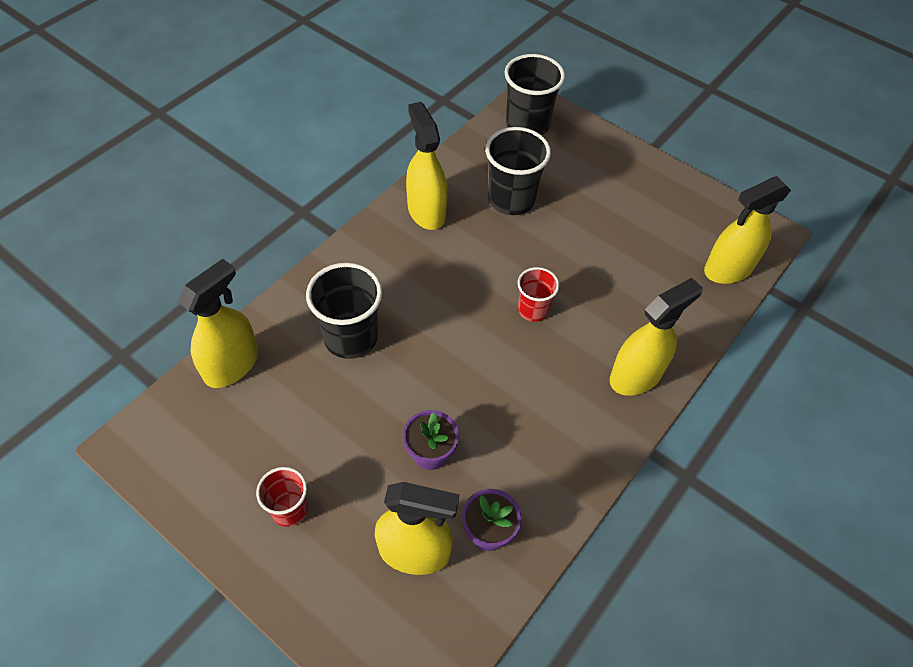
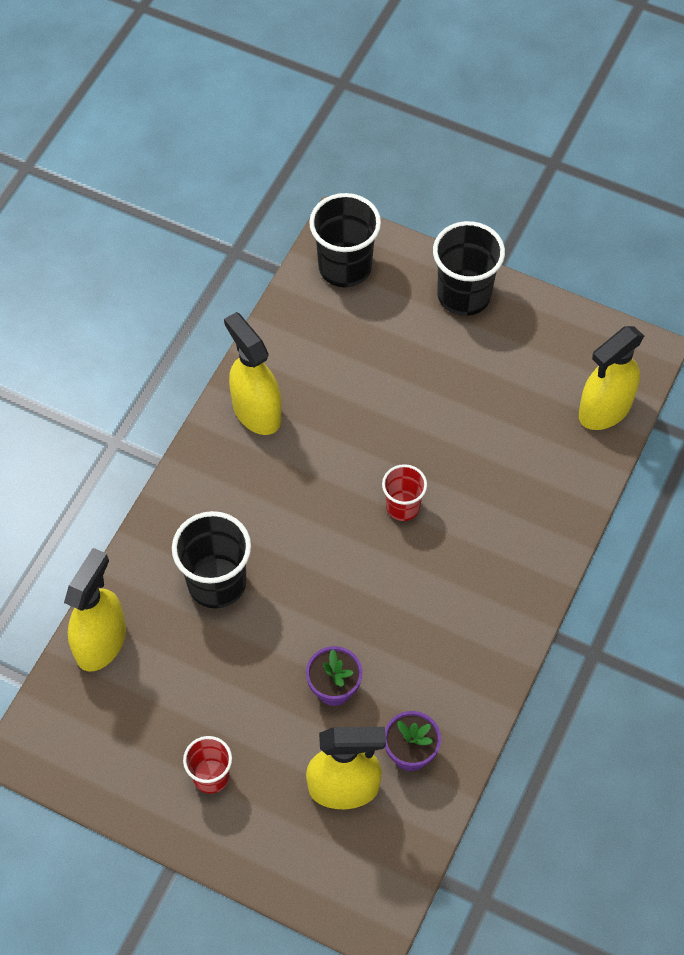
camera: 10 degrees left, 5 degrees up
(511, 199) = (349, 374): black cup -> black cup (464, 295)
(636, 376) = (525, 557): yellow spray bottle -> none

